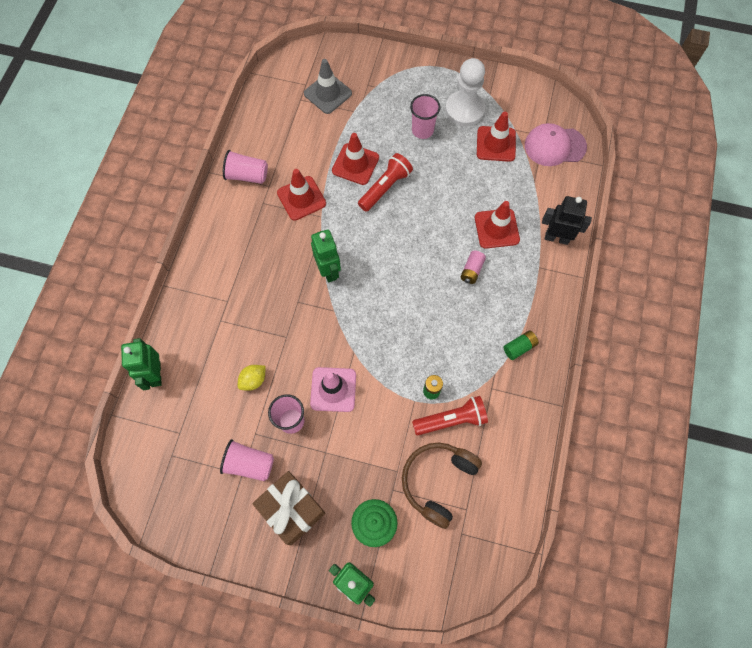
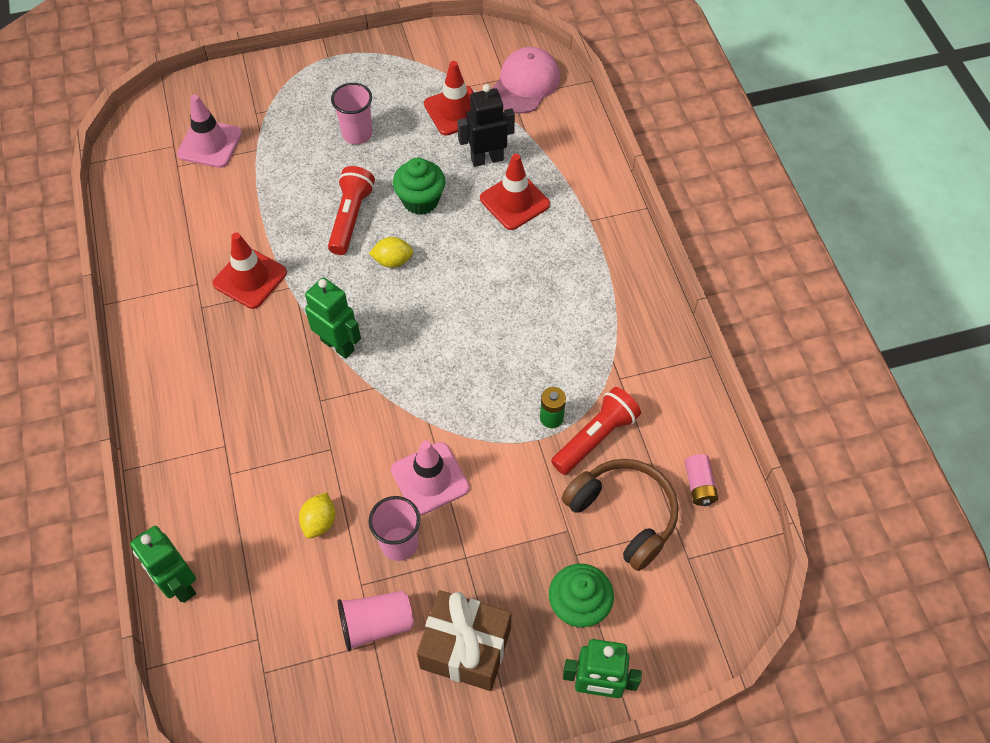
camera: 30 degrees left, 10 degrees down
(247, 175) = (160, 284): pink cup -> none
(328, 93) = (210, 144): grey traffic cone -> pink traffic cone
(355, 164) = (296, 208): red traffic cone -> none
(394, 231) = (393, 261): none -> yellow lemon
(436, 197) = (420, 201): none -> green cupcake
(438, 481) = (623, 515): brown headphones -> brown headphones turned 135 degrees clockwise
(464, 110) = (394, 90): white pawn -> none
(471, 270) = (514, 261): pink battery -> pink battery (699, 485)
(519, 347) = (623, 317): green battery -> none
(554, 146) = (525, 84): pink cap -> pink cap turned 150 degrees clockwise
(556, 238) = (590, 180): black robot -> black robot (487, 159)

